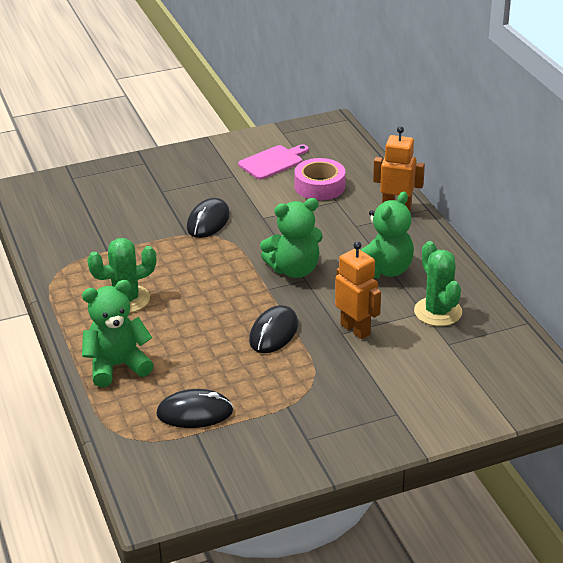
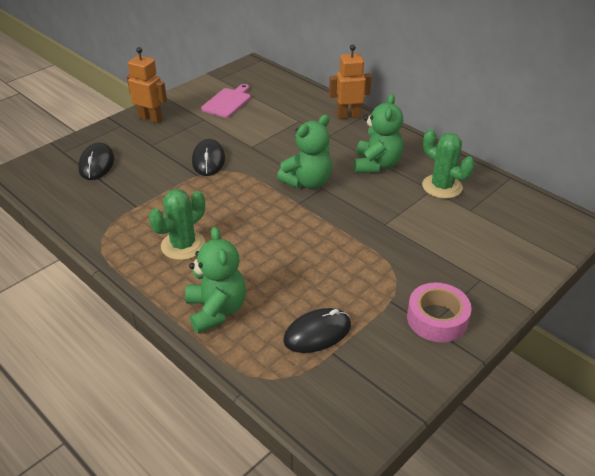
camera: 25 degrees left, 5 degrees up
(117, 366) = (216, 310): green teddy bear -> green teddy bear turned 120 degrees clockwise
(273, 332) = (330, 239): black mouse -> black mouse (97, 164)
(319, 186) = (278, 112): pink tape -> pink tape (437, 319)
(355, 329) = (393, 218): orange robot -> orange robot (150, 118)

